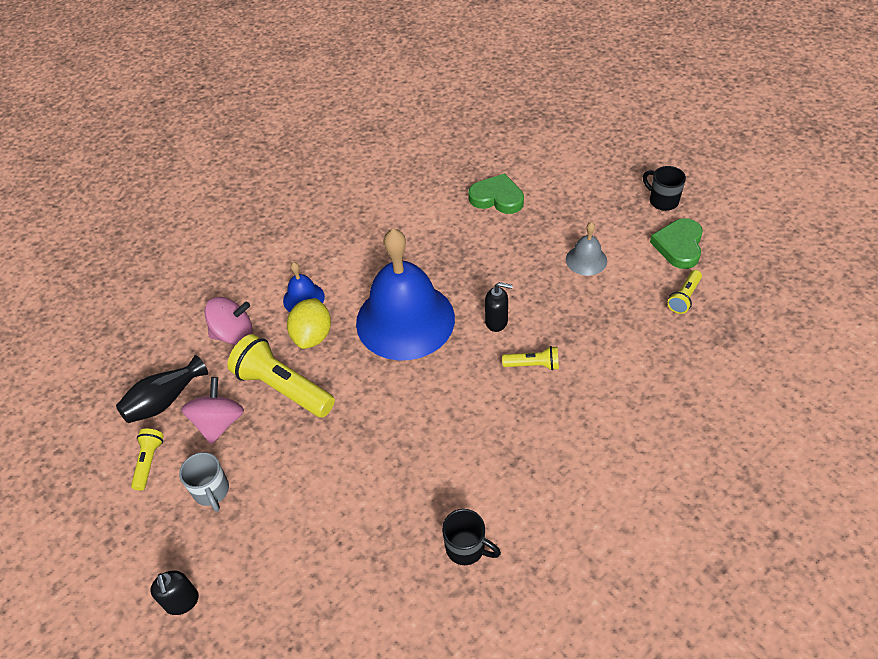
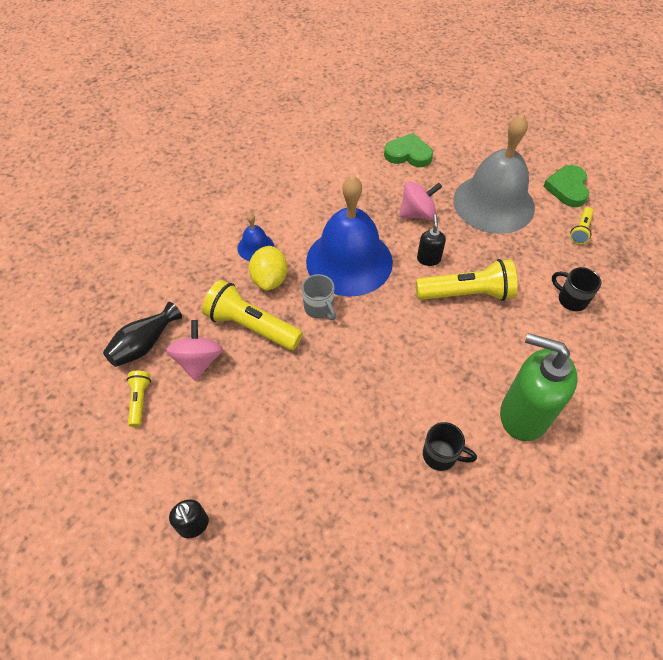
camera: 10 degrees left, 5 degrees up
(212, 491) = (203, 423): grey mug -> grey mug (319, 308)
(234, 334) = (198, 281): pink spinning top -> pink spinning top (417, 213)
(496, 322) = (428, 259): black soap dispenser -> black soap dispenser turned 90 degrees counterclockwise
(533, 365) = (467, 294): yellow flashlight -> yellow flashlight, size x1.96
(571, 509) = (523, 415): none -> green soap dispenser
(586, 260) = (493, 203): grey bell -> grey bell, size x2.31
(662, 201) = (546, 152): black mug -> black mug (571, 299)

